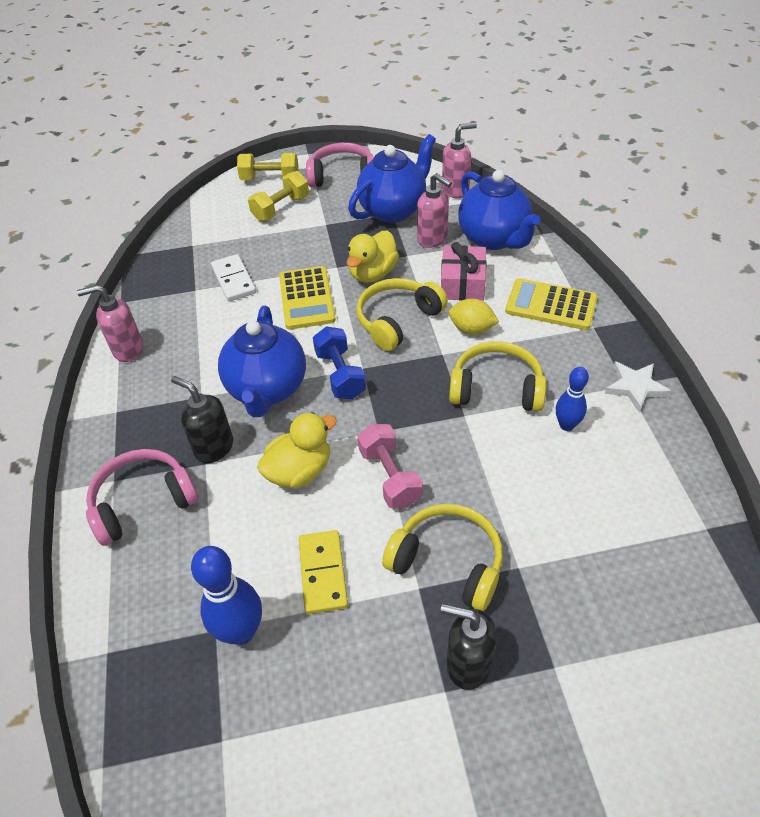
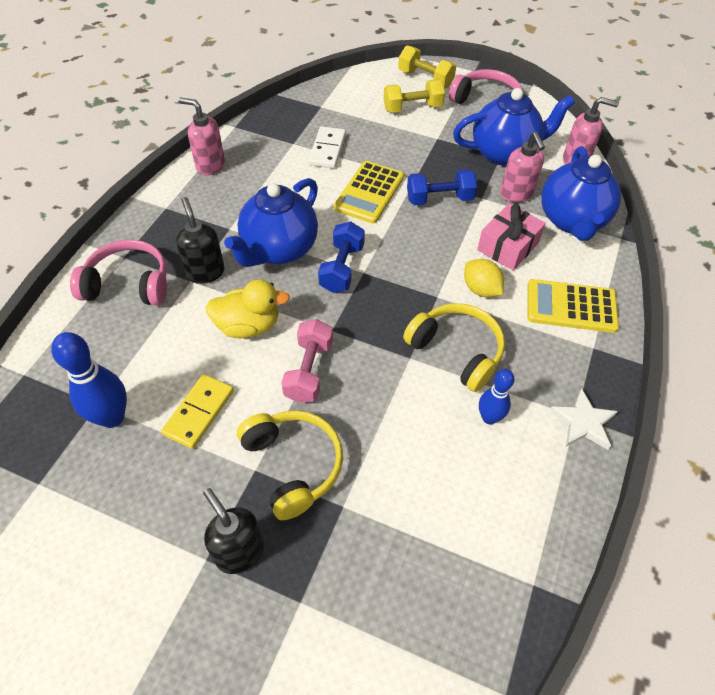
camera: 30 degrees right, 5 degrees up
(373, 273) = (439, 199): yellow duck -> blue dumbbell
(397, 320) = (425, 248): yellow headphones -> none
(551, 305) = (571, 306): yellow calculator -> yellow calculator turned 45 degrees counterclockwise

